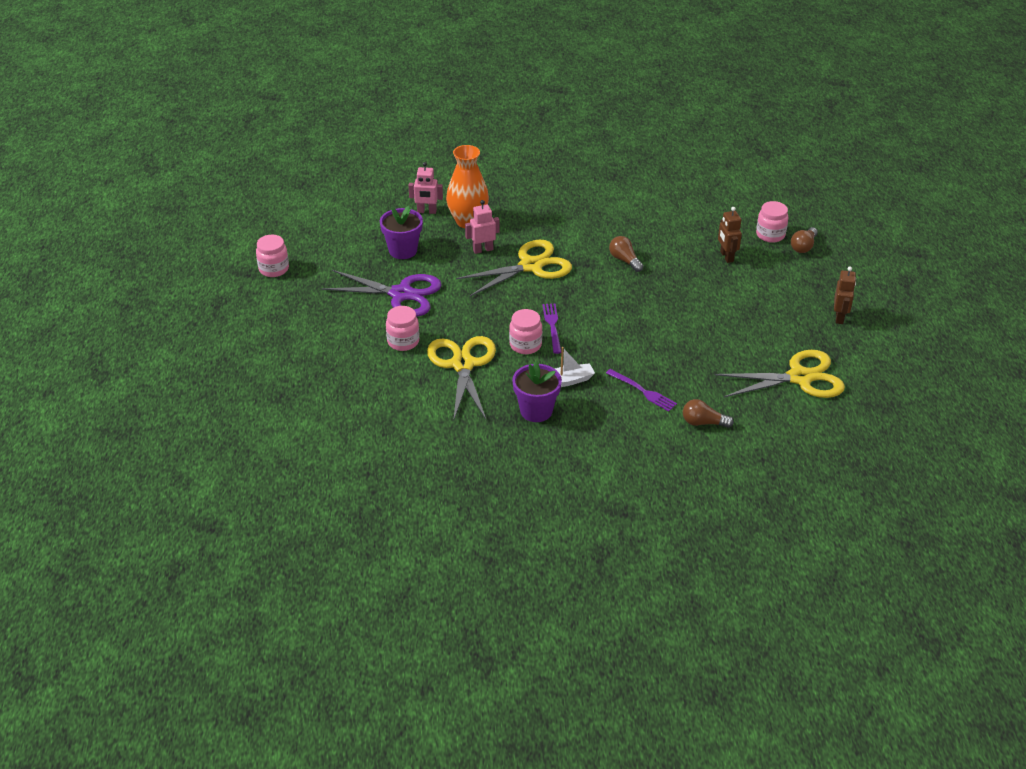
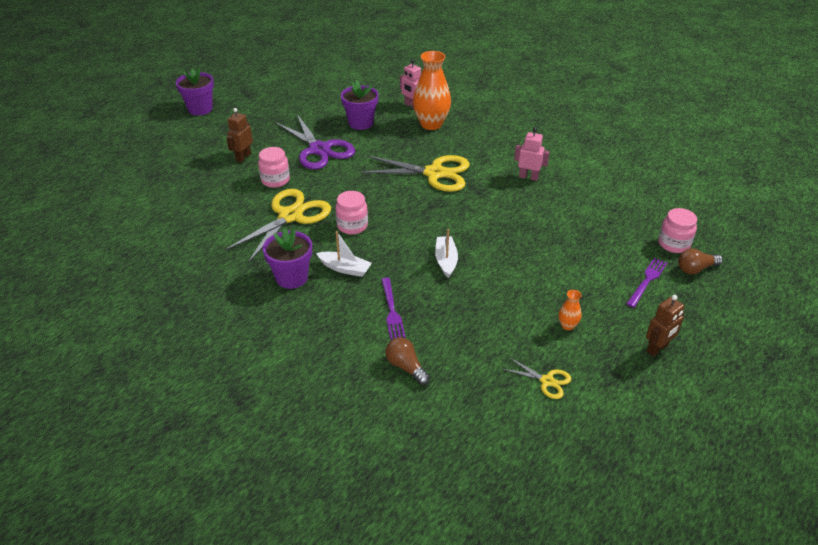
camera: 40 degrees right, 0 degrees up
(220, 312) = (200, 109): none -> purple flower pot
(274, 269) = (267, 98): pink jar -> none
(483, 250) = (415, 147): pink robot -> pink robot (528, 177)
(552, 326) = (391, 222): purple fork -> purple fork (647, 280)
(624, 260) = (513, 203): brown light bulb -> none
(633, 333) = (446, 260): none -> white boat
(726, 257) = (608, 242): brown robot -> brown robot (243, 157)
(770, 333) = (567, 325): none -> orange vase
(800, 378) = (547, 381): yellow scissors -> yellow scissors, size x0.47

